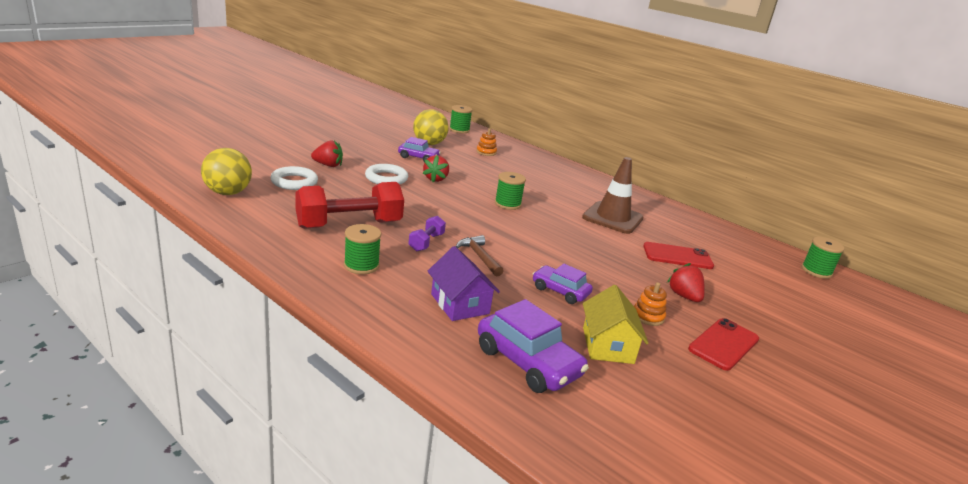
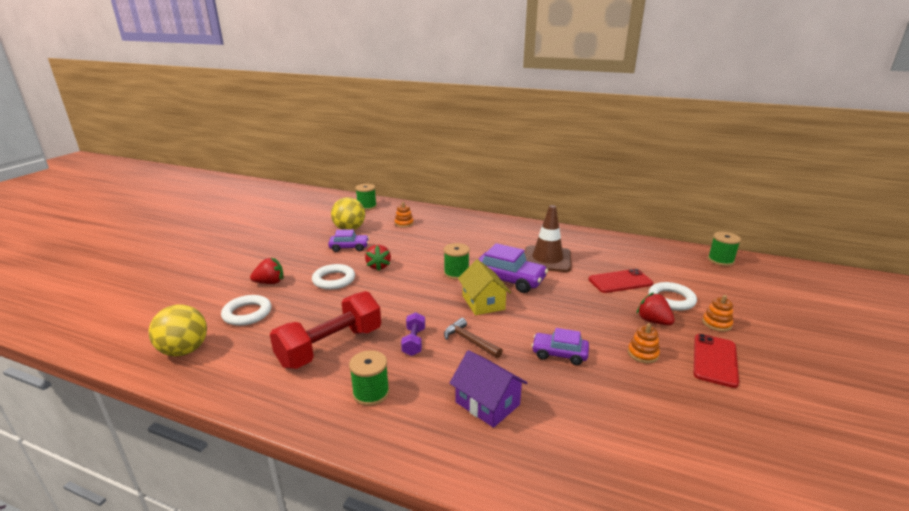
camera: 15 degrees left, 0 degrees up
(528, 362) = (587, 448): purple car -> purple car (509, 280)
(607, 345) = (635, 399): yellow house -> yellow house (483, 302)
(722, 286) = (671, 299): none -> white ring
(756, 318) = (716, 323): none -> orange stacking toy

